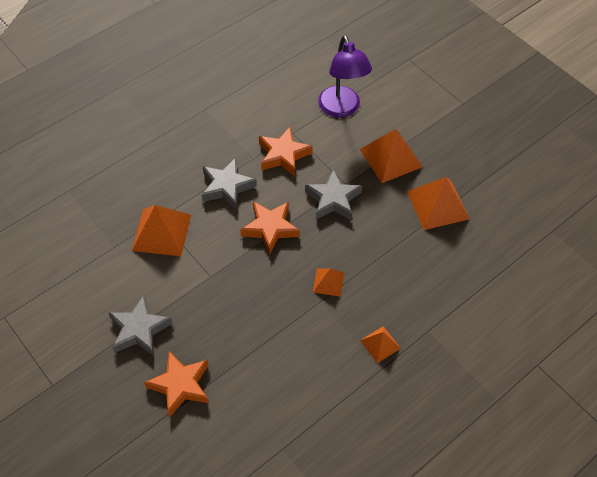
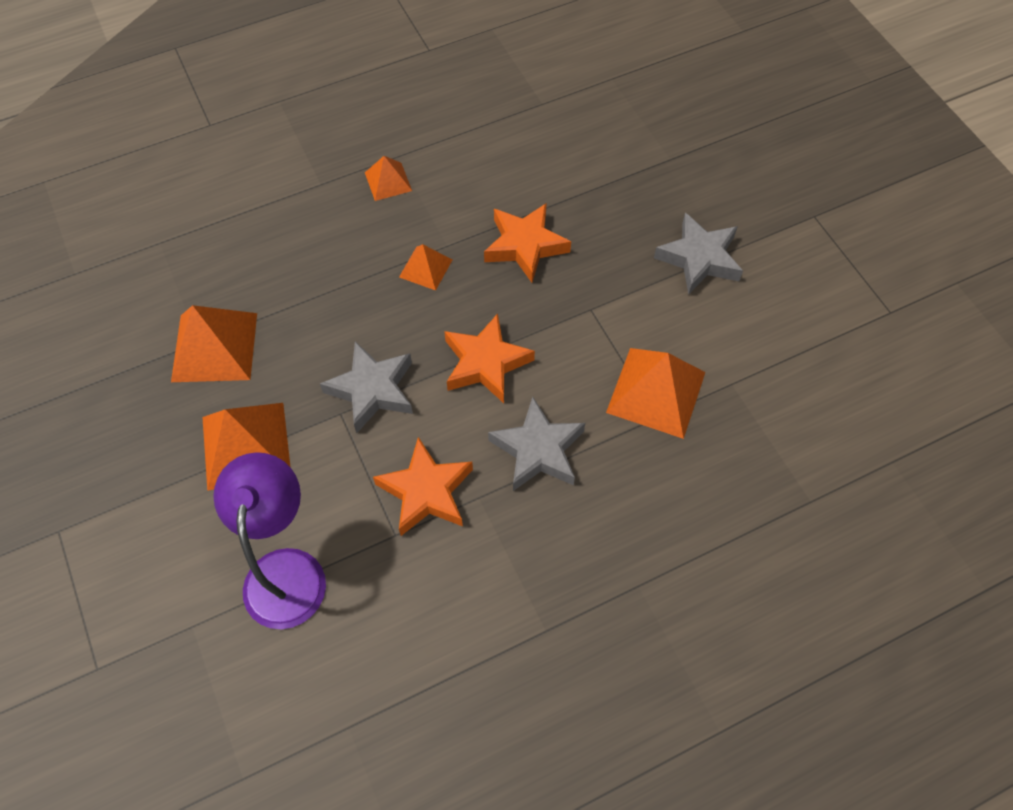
camera: 165 degrees left, 5 degrees up
(180, 385) = (651, 185): orange star -> orange star (525, 246)

